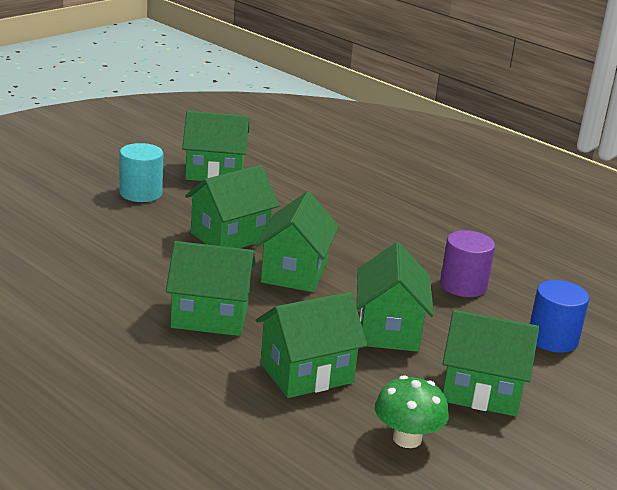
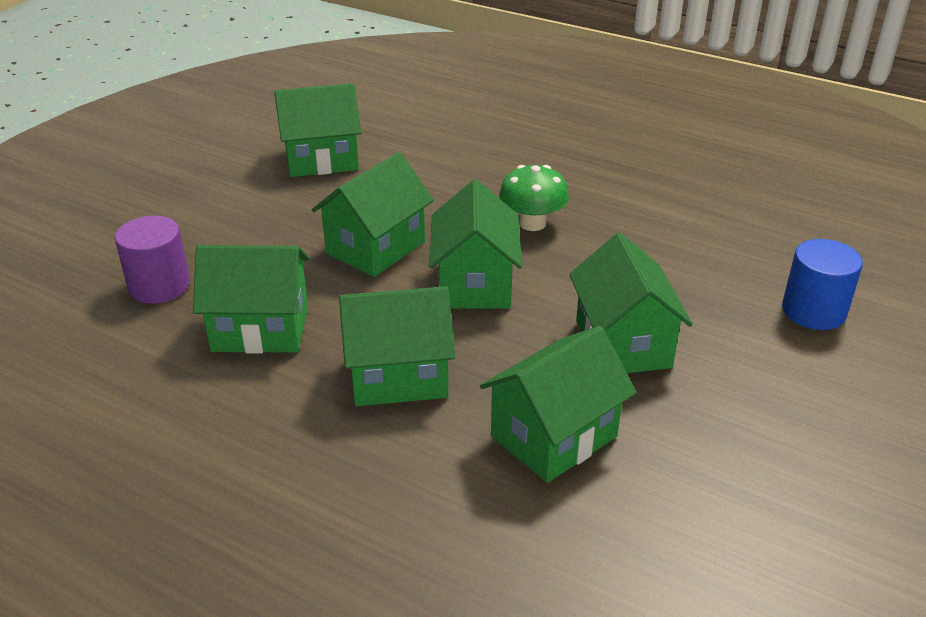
camera: 10 degrees left, 10 degrees up
(141, 193) = (242, 208): turquoise cylinder -> none
(407, 439) = (720, 509): green mushroom -> green mushroom (532, 223)
(463, 285) = (678, 258): purple cylinder -> purple cylinder (159, 286)
(481, 391) = (772, 410): green house -> green house (260, 329)

